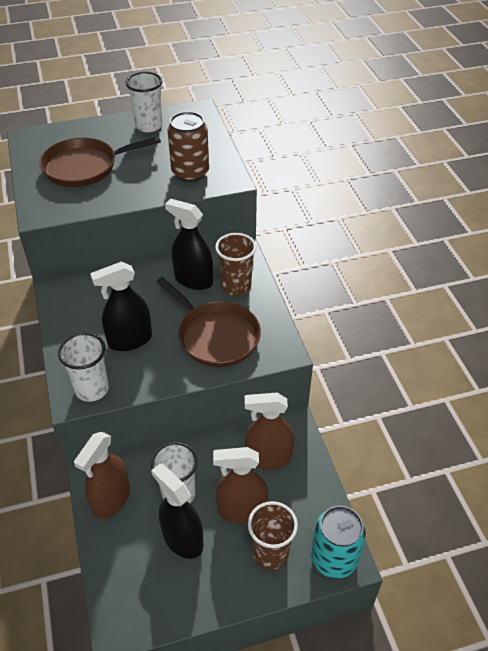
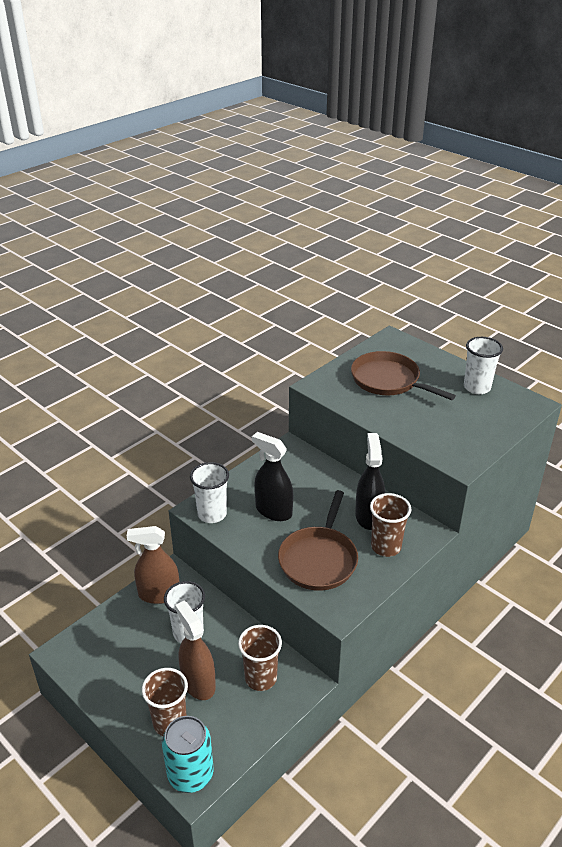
camera: 60 degrees right, 10 degrees down
(182, 539) = (150, 656): black spray bottle -> none
(190, 173) = (444, 437): brown can -> none
(268, 457) = (261, 678): brown spray bottle -> brown cup

